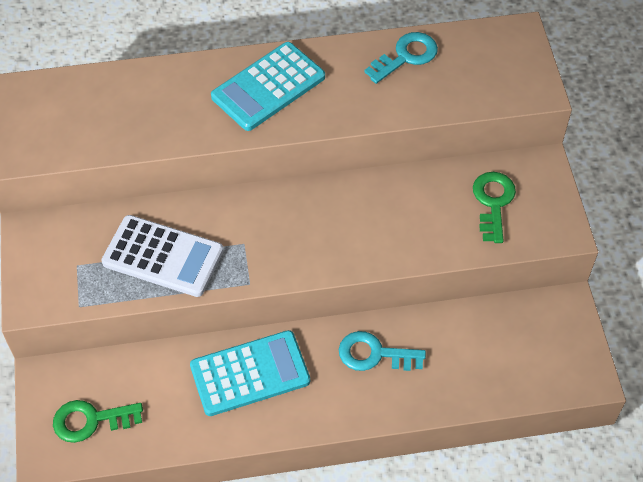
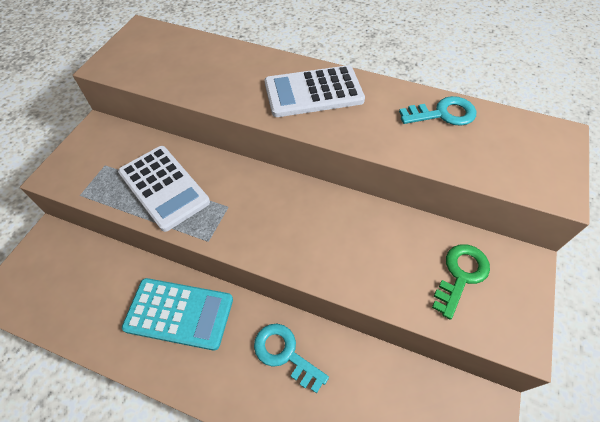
camera: 30 degrees right, 0 degrees up
(90, 420) = (47, 286): green key -> none
(268, 87) = (313, 92): turquoise calculator -> white calculator

